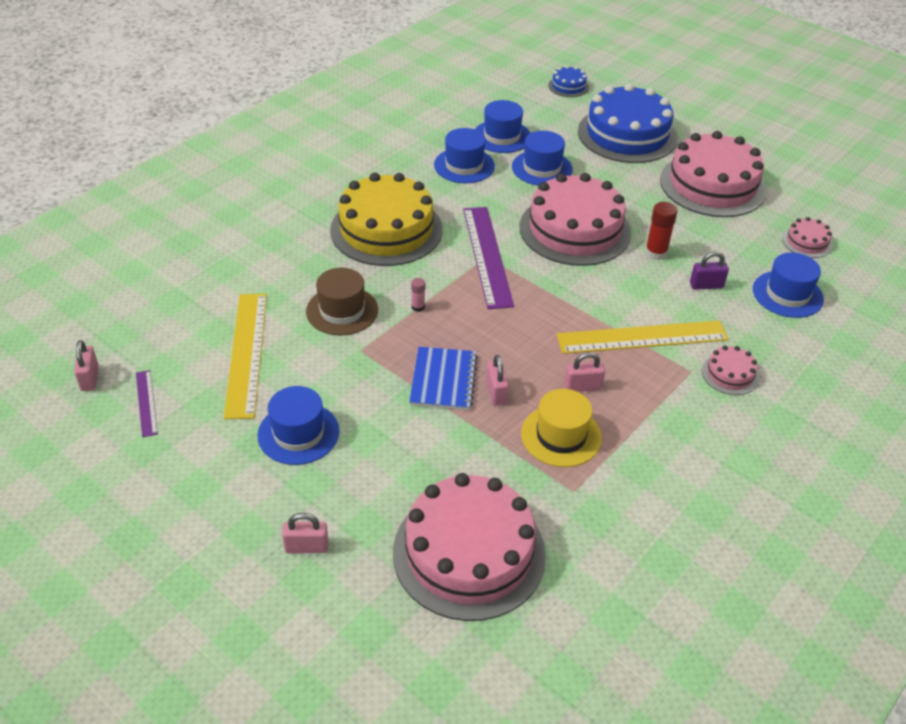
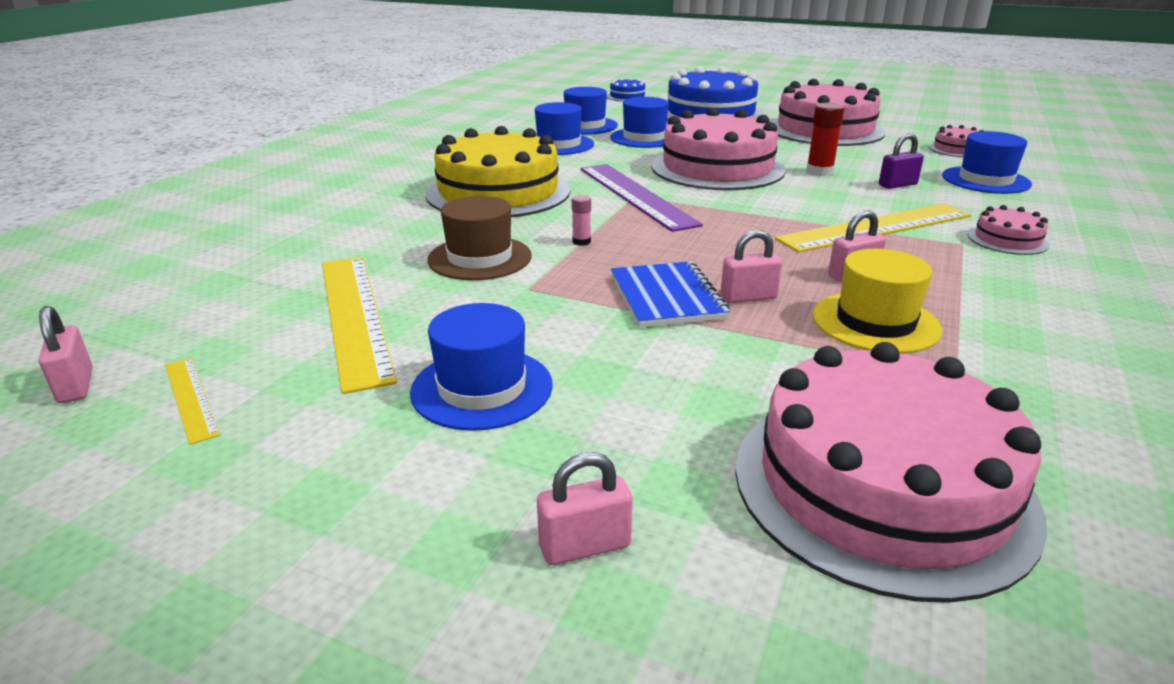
camera: 15 degrees left, 15 degrees down
(146, 403) = (191, 398): purple ruler -> yellow ruler
(496, 392) = (748, 297): pink padlock -> pink padlock turned 75 degrees counterclockwise

